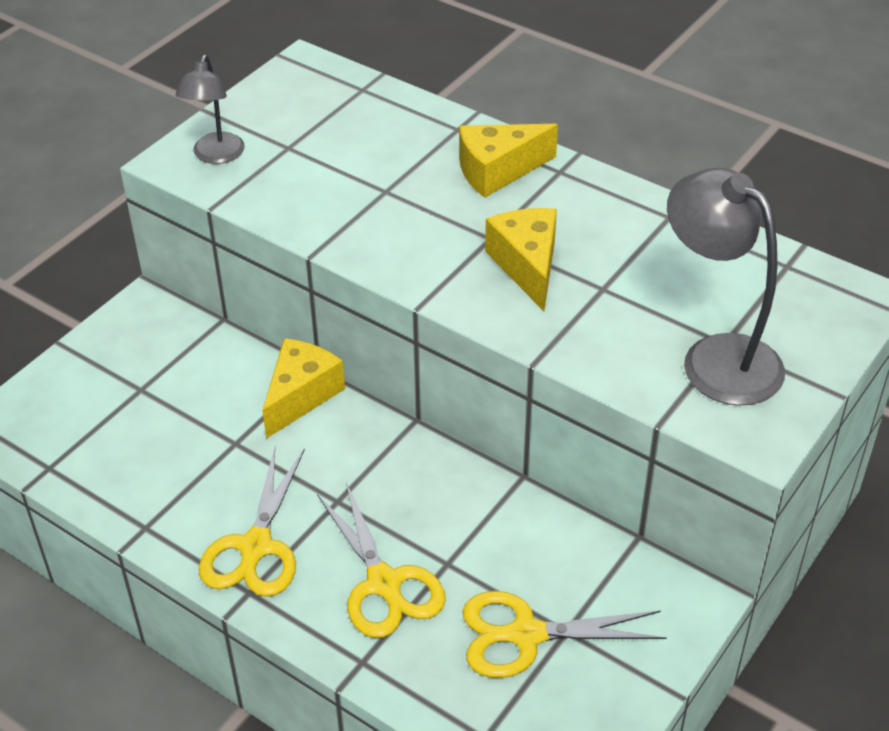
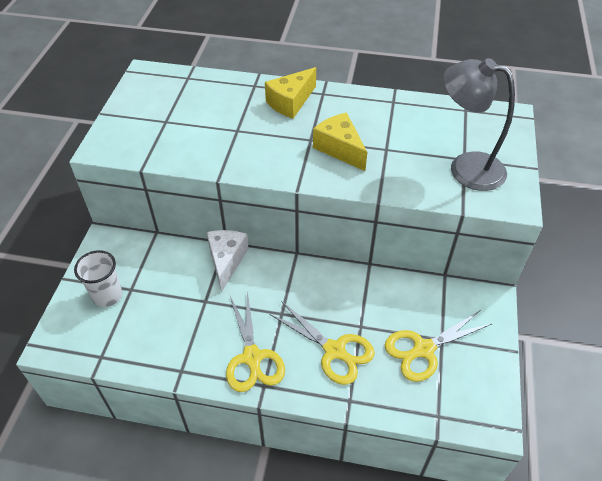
camera: 25 degrees left, 5 degrees up
(103, 387) = (107, 295): none -> white cup
(216, 156) = (125, 138): grey lamp -> none
(301, 395) = (226, 261): yellow cheese -> white cheese

